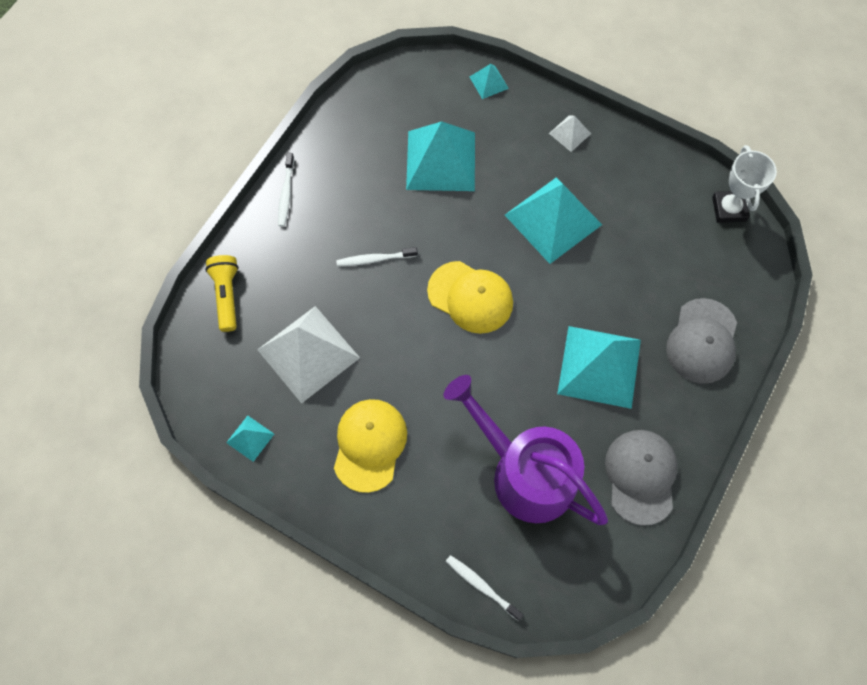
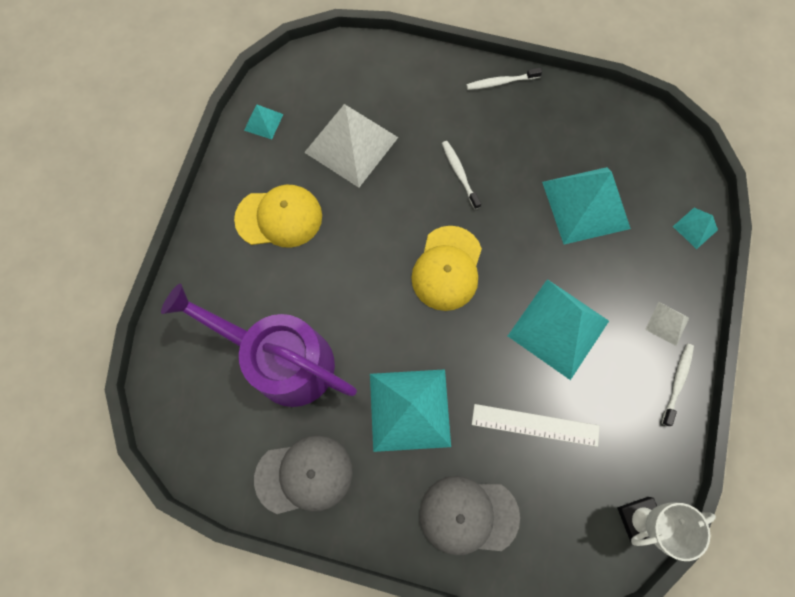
camera: 75 degrees right, 5 degrees up
(227, 295) = (387, 66): yellow flashlight -> none
(481, 586) = (170, 345): white toothbrush -> white toothbrush (677, 382)
(525, 473) = (283, 360): purple watering can -> purple watering can turned 90 degrees counterclockwise
(635, 264) = (535, 425): none -> white ruler

